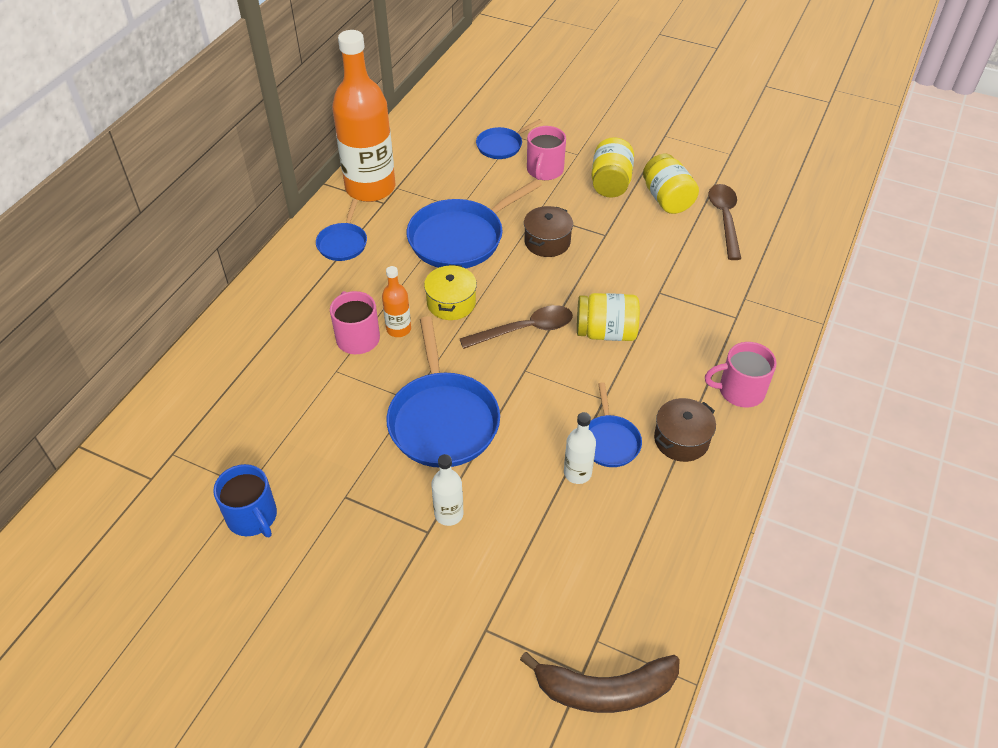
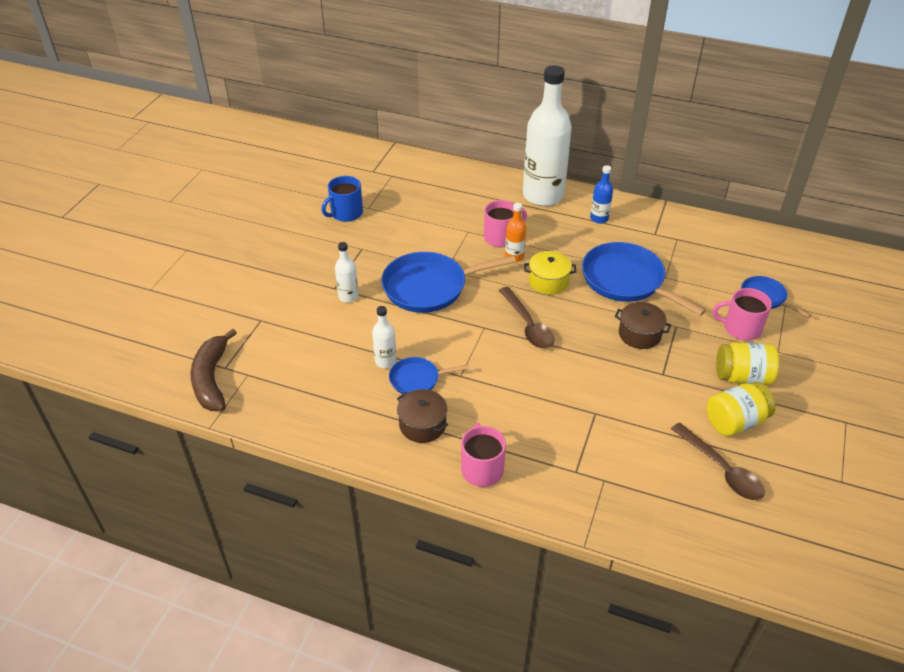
camera: 85 degrees right, 5 degrees down
(280, 288) = (543, 195): none -> white bottle
(343, 243) = (599, 218): blue pan -> blue bottle
(370, 188) = (670, 225): orange bottle -> none
(606, 332) = (535, 376): yellow jar -> none
(724, 219) = (722, 470): brown spoon -> brown spoon turned 60 degrees clockwise

